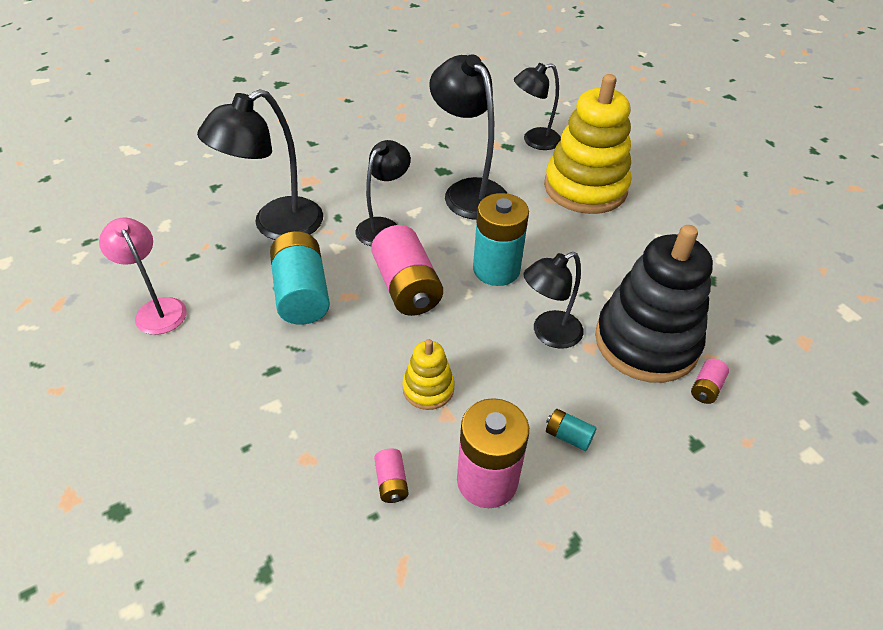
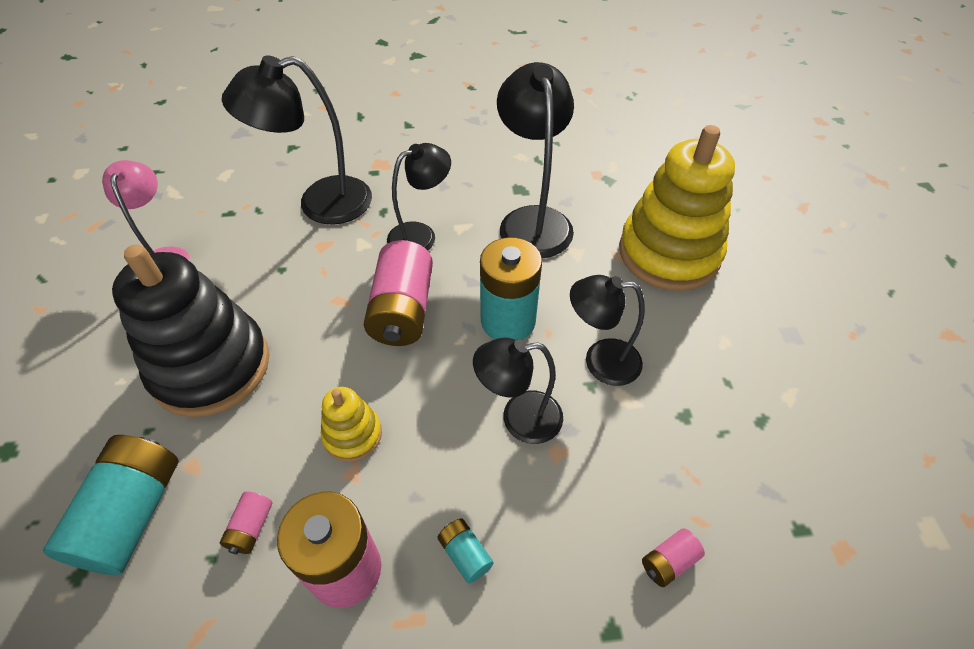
camera: 25 degrees right, 5 degrees up
(302, 293) = (298, 283): turquoise battery -> turquoise battery (132, 514)
(534, 141) = (642, 181): black lamp -> black lamp (600, 361)
(646, 342) = (628, 471): black stacking toy -> black stacking toy (211, 366)

